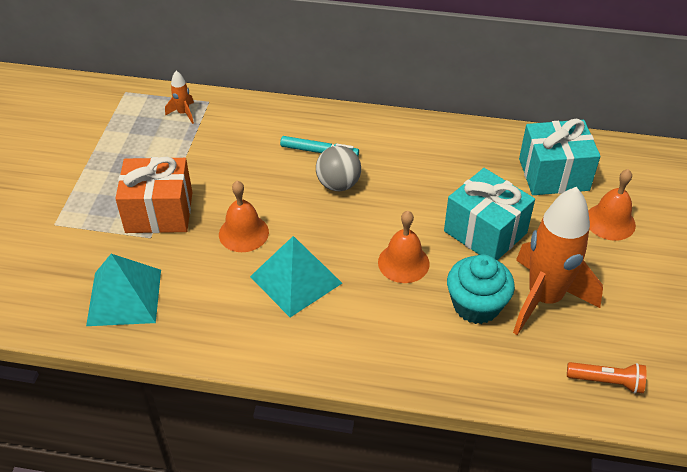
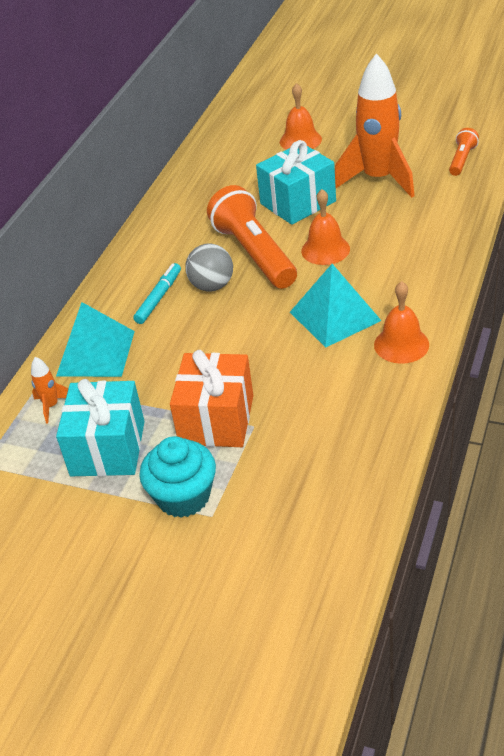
camera: 75 degrees left, 5 degrees down
(124, 297) = (339, 441): turquoise pyramid -> turquoise pyramid (95, 353)
(243, 233) = (264, 352): orange bell -> orange bell (401, 344)
(391, 208) = (254, 253): none -> orange flashlight
(476, 305) = (380, 213): turquoise cupcake -> turquoise cupcake (183, 497)
(553, 174) = (237, 161): turquoise gift -> turquoise gift (108, 448)

